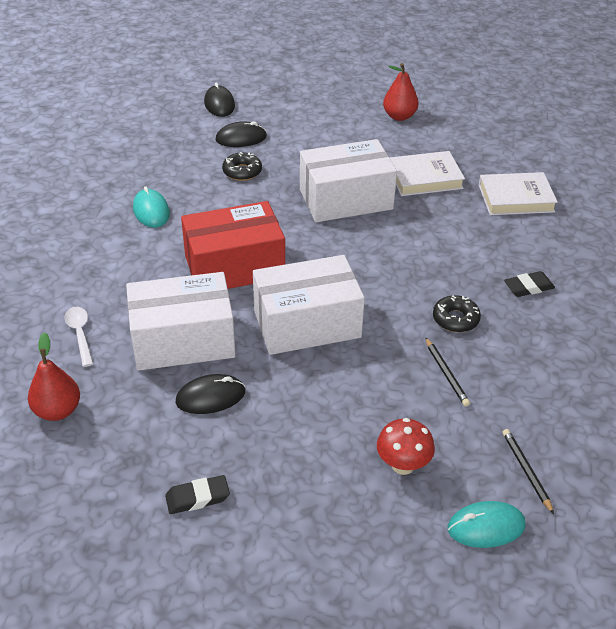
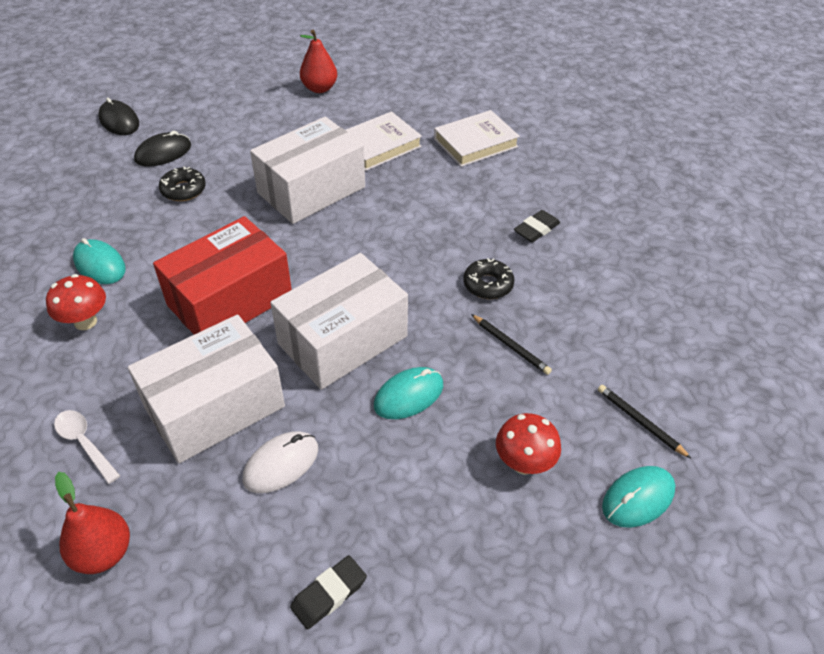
camera: 25 degrees left, 5 degrees up
(121, 249) = (85, 322): none -> red mushroom
(210, 397) = (281, 464): black mouse -> white mouse
(337, 382) = (408, 395): none -> turquoise mouse

